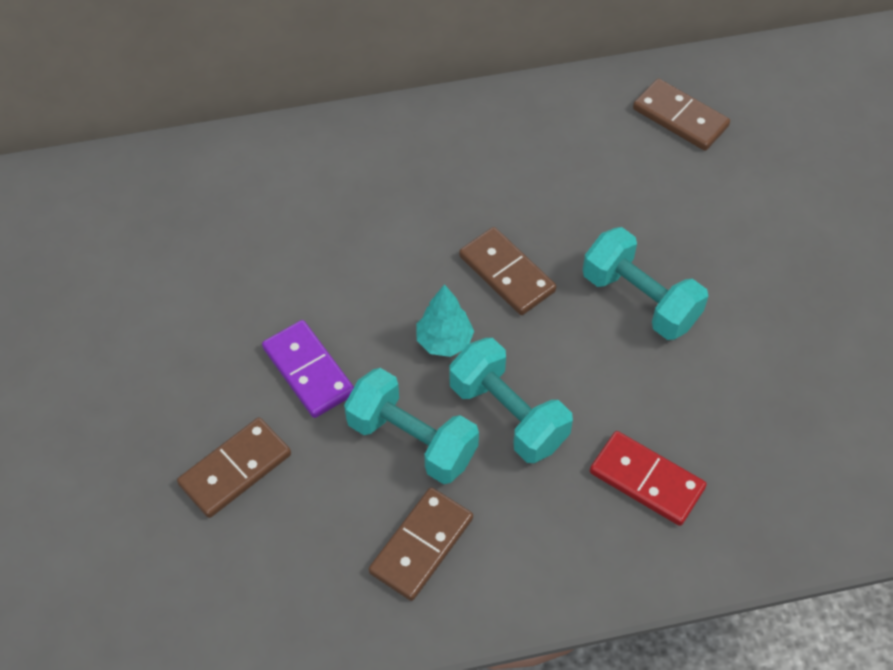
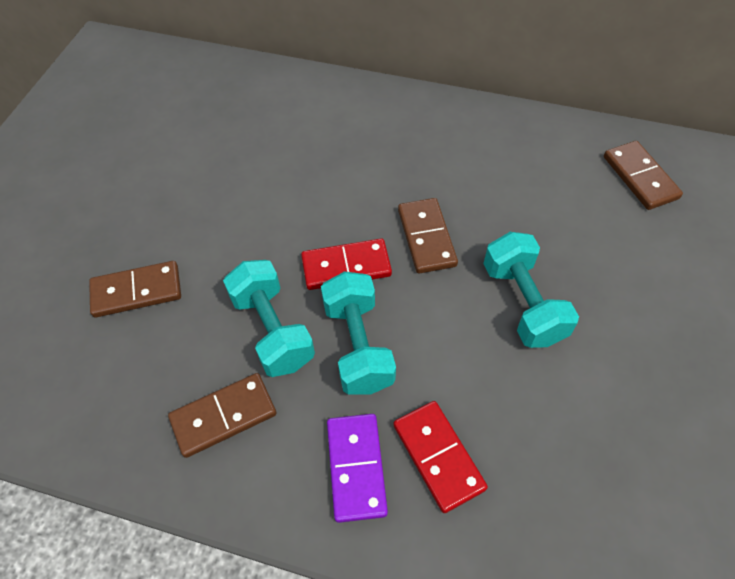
camera: 30 degrees right, 0 degrees up
(308, 371) = (235, 245): purple domino -> purple domino (356, 468)
(444, 341) = (346, 267): turquoise tree -> red domino

